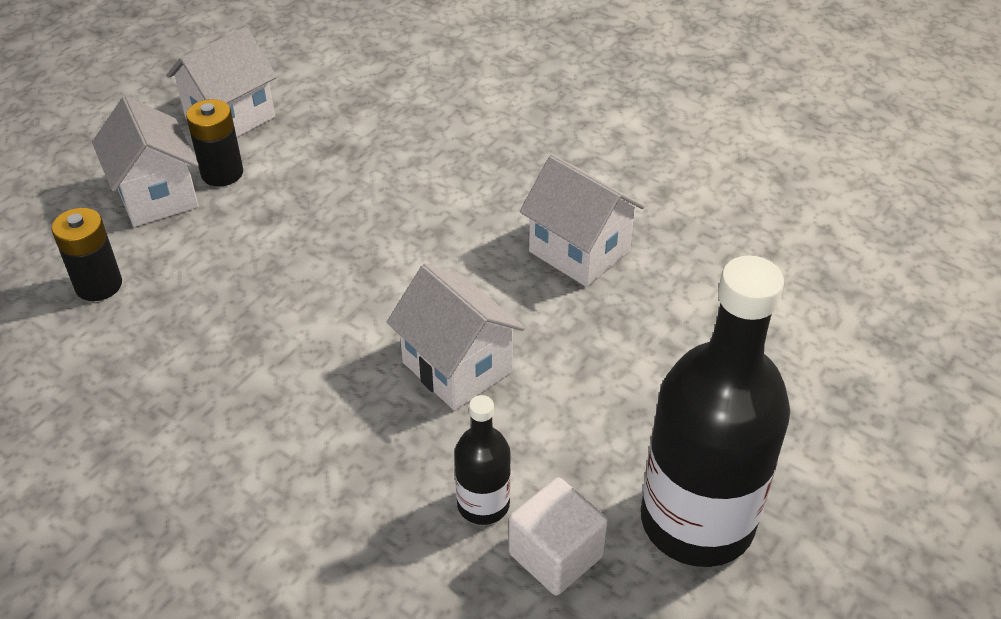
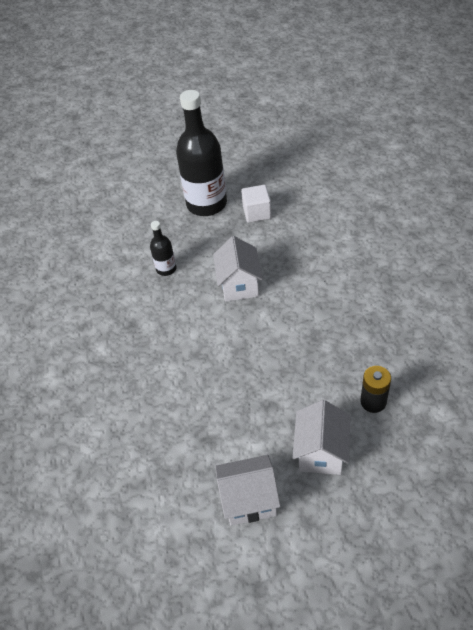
camera: 140 degrees left, 5 degrees up
(222, 173) = (277, 451): black battery -> none
(483, 504) = (267, 235): black bottle -> black bottle (166, 269)
(579, 251) = (148, 313): white house -> none

